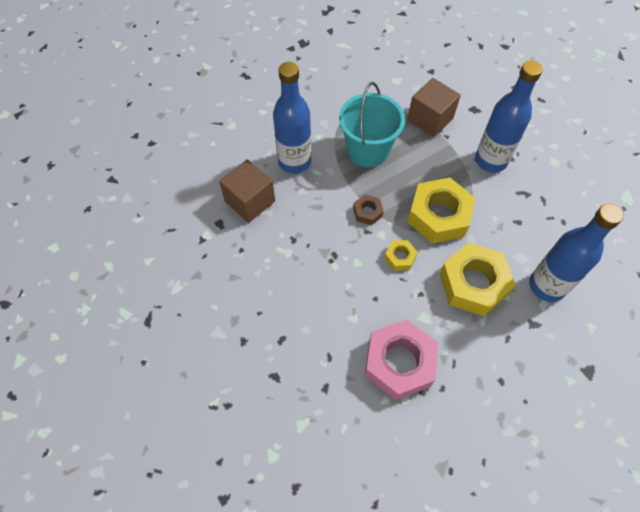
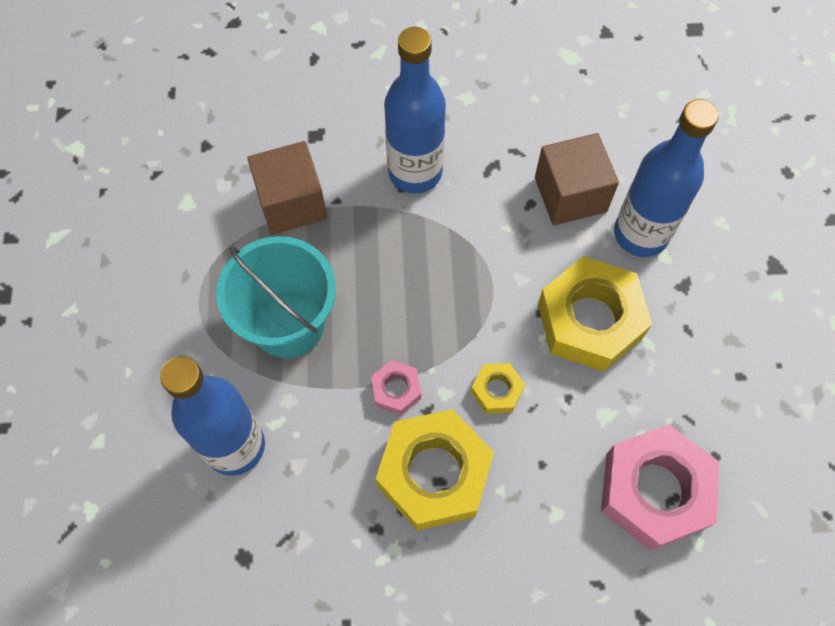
camera: 60 degrees left, 5 degrees up
(250, 201) = (264, 560): brown cube -> brown cube (570, 194)
(367, 212) = (396, 390): brown nut -> pink nut
(438, 216) = (461, 297): yellow nut -> yellow nut (434, 474)

